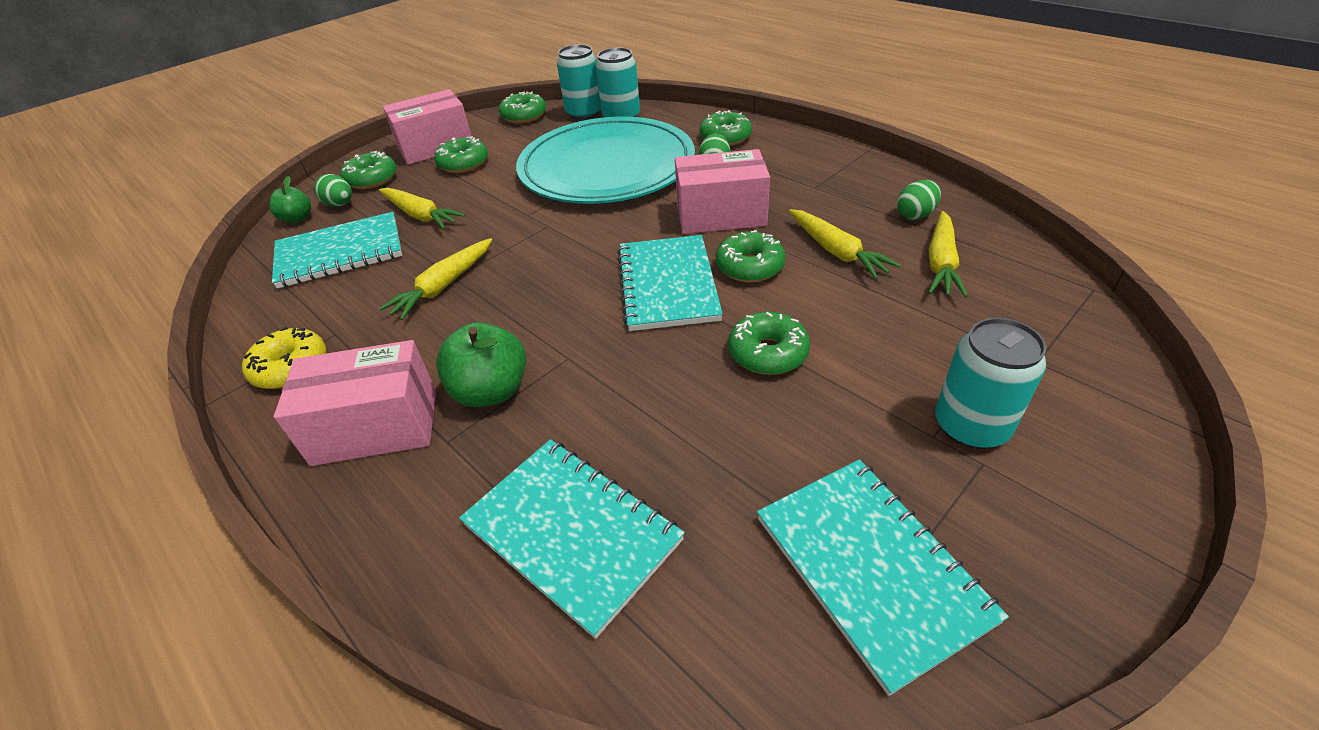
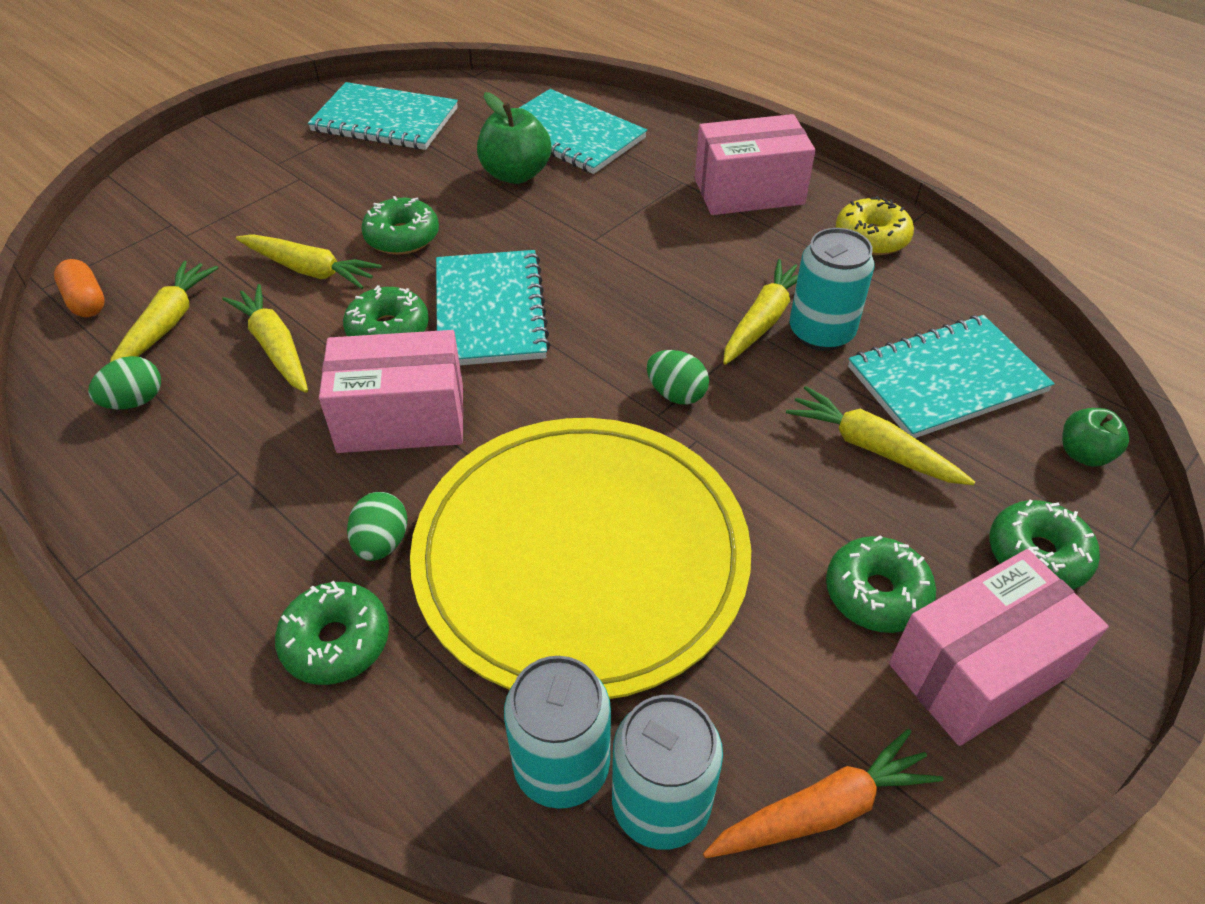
camera: 175 degrees right, 5 degrees up
(340, 205) = (1038, 484): green egg -> green egg (676, 394)
(491, 391) = (658, 214): green apple -> green apple (515, 174)
(524, 116) = (822, 809): green donut -> orange carrot
(607, 167) = (581, 556): turquoise plate -> yellow plate
(845, 314) = (310, 270): none -> yellow carrot
(870, 568) = (385, 120): turquoise notebook -> turquoise notebook turned 45 degrees counterclockwise
(971, 426) = (267, 182): turquoise can -> turquoise can (821, 332)
(1035, 278) = (86, 301): none -> orange capsule

